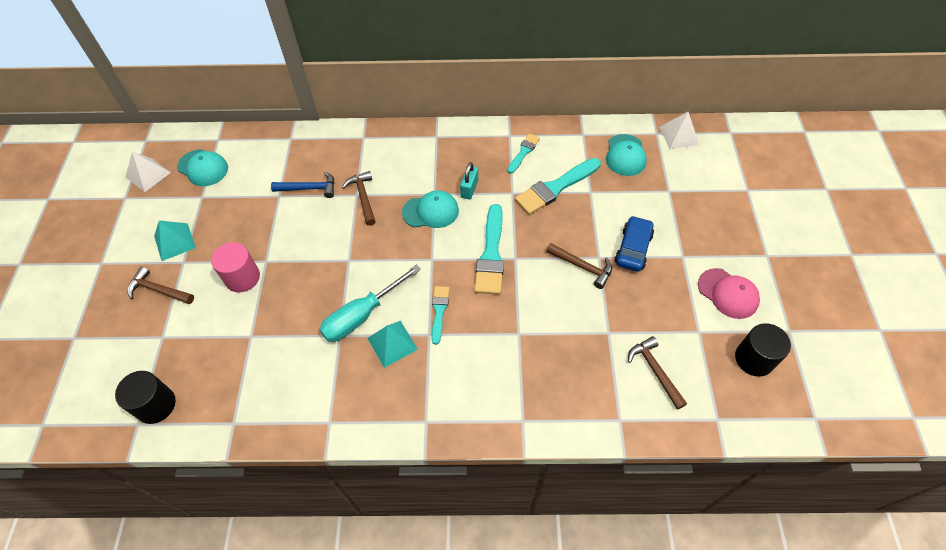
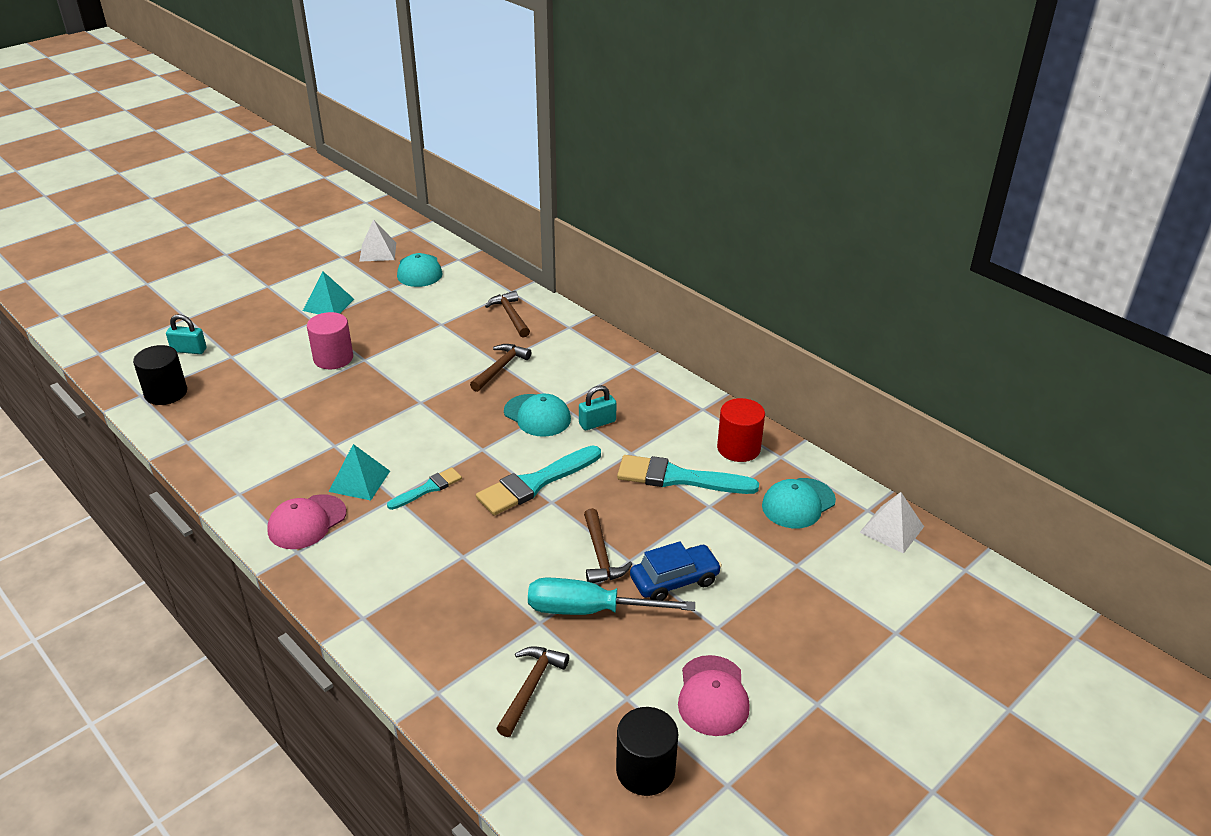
camera: 45 degrees right, 20 degrees down
(119, 360) = (189, 350): none -> turquoise padlock
(158, 290) = (273, 327): brown hammer -> brown hammer (510, 315)
(309, 188) = (470, 334): blue hammer -> none
(362, 315) = (369, 445): turquoise screwdriver -> turquoise screwdriver (589, 610)
(402, 398) = (307, 522): none -> pink cap
(523, 152) = (694, 430): turquoise brush -> none
(558, 145) = (738, 448): none -> red cylinder

